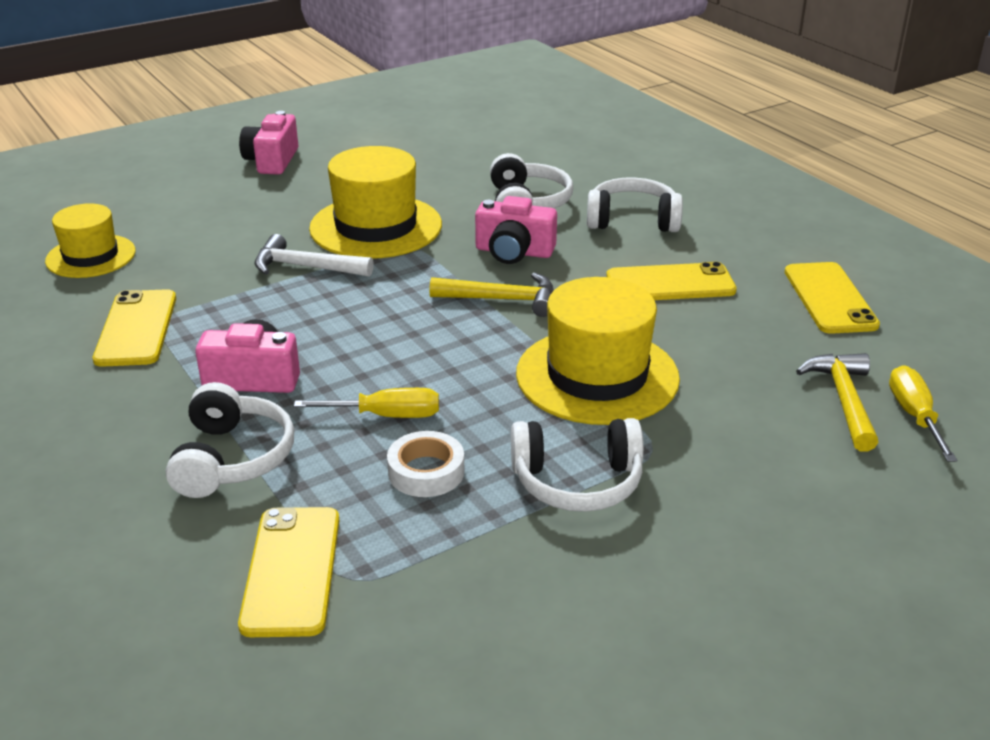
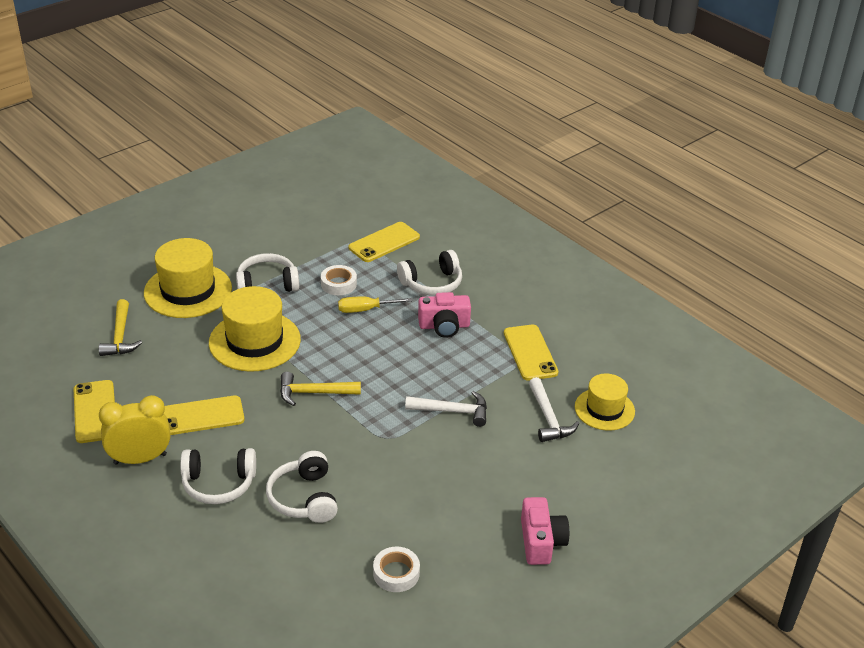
camera: 170 degrees right, 5 degrees up
(177, 252) = (548, 418): none -> white hammer
(232, 458) = (432, 283): white headphones -> white headphones turned 105 degrees counterclockwise
(292, 570) = (384, 242): yellow phone -> yellow phone turned 60 degrees clockwise
(376, 227) = (418, 458): yellow hat -> yellow hat (188, 291)
(436, 151) = (396, 573): none -> white tape
(514, 252) = (310, 439): pink camera -> none
(741, 247) = (140, 459): none -> yellow clock
(914, 416) = (86, 330): yellow screwdriver -> none

